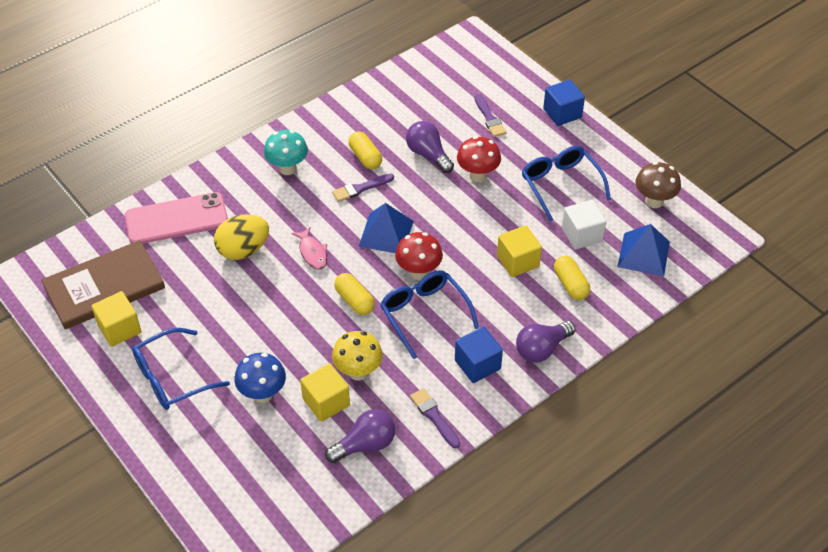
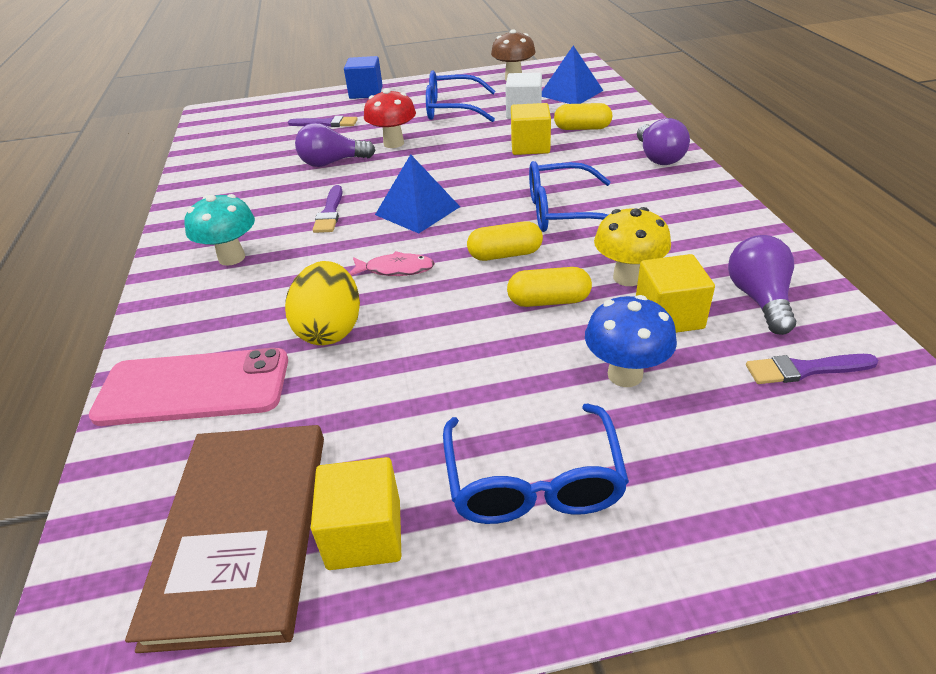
camera: 60 degrees left, 10 degrees down
(176, 219) = (193, 387): pink phone -> pink phone turned 75 degrees clockwise
(365, 157) = (287, 199): yellow capsule -> yellow capsule (548, 301)
(418, 272) = (496, 202): red mushroom -> none
(434, 416) = (728, 238): purple brush -> purple brush (805, 369)
(477, 364) = (660, 195): blue cube -> none

